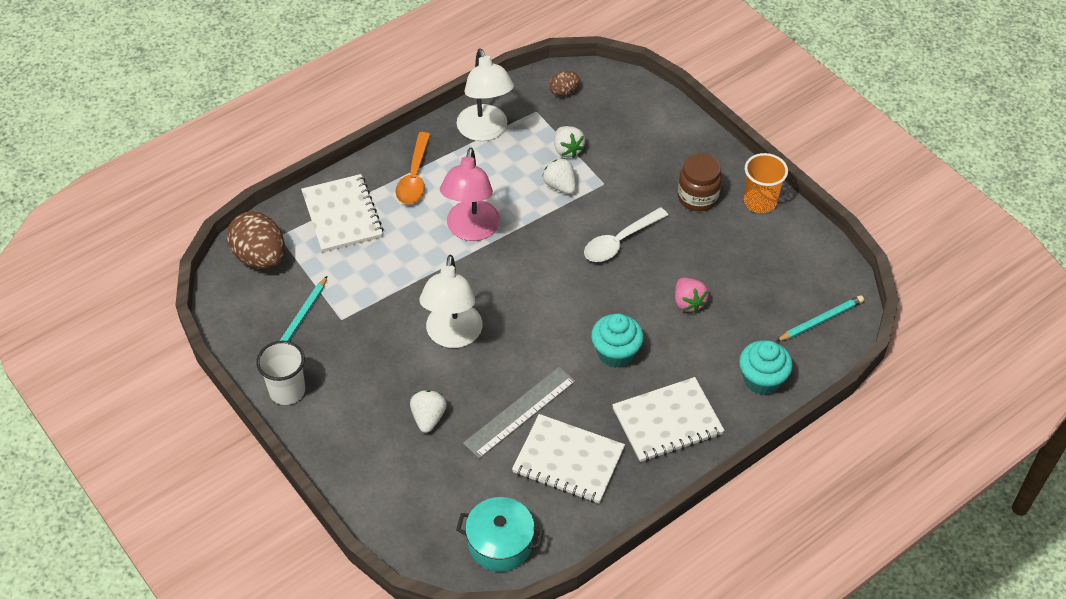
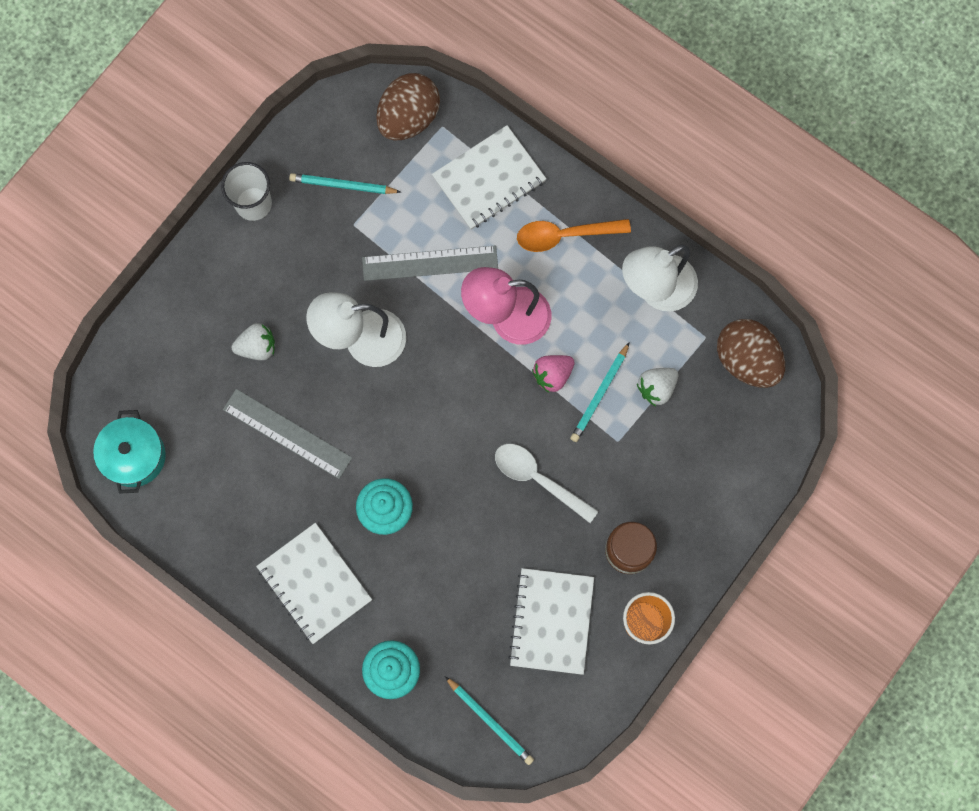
camera: 75 degrees right, 25 degrees up
(400, 272) = (430, 263): none -> grey ruler
(560, 186) = (599, 394): white strawberry -> turquoise pencil
(564, 92) = (746, 360): brown egg -> brown egg, size x1.96
(568, 460) = (242, 496): white notebook -> white notebook (551, 621)
(688, 302) = (474, 572): pink strawberry -> pink strawberry (552, 375)

